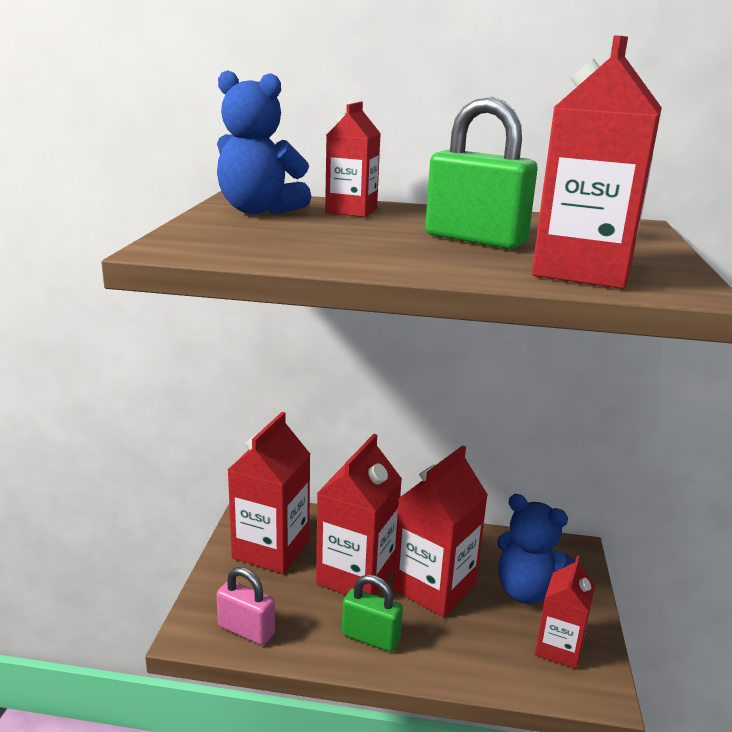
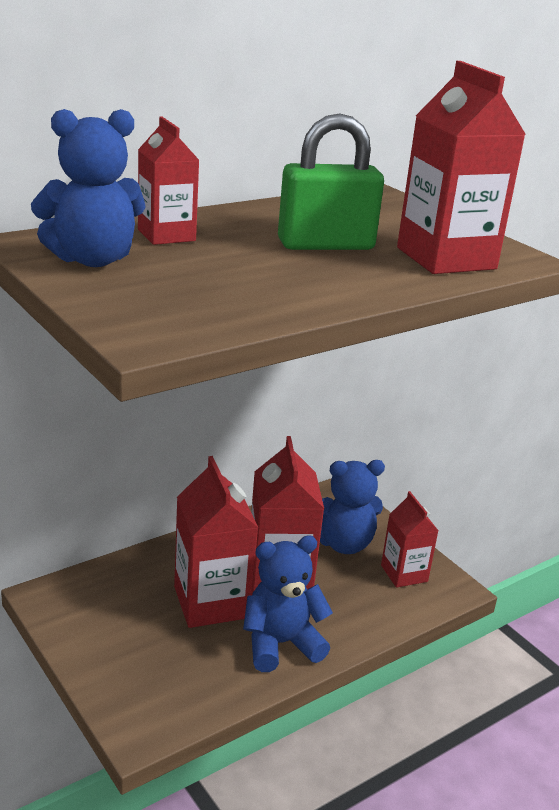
camera: 45 degrees left, 5 degrees up
(246, 630) = (181, 700): pink padlock -> none
(271, 549) = (111, 621): red carton -> none
(370, 637) = (281, 643): green padlock -> blue teddy bear

